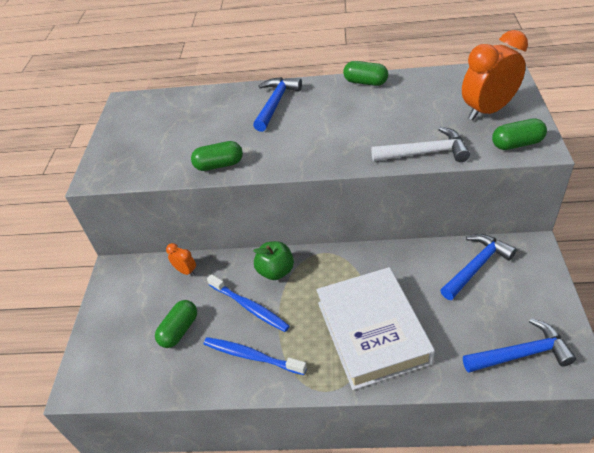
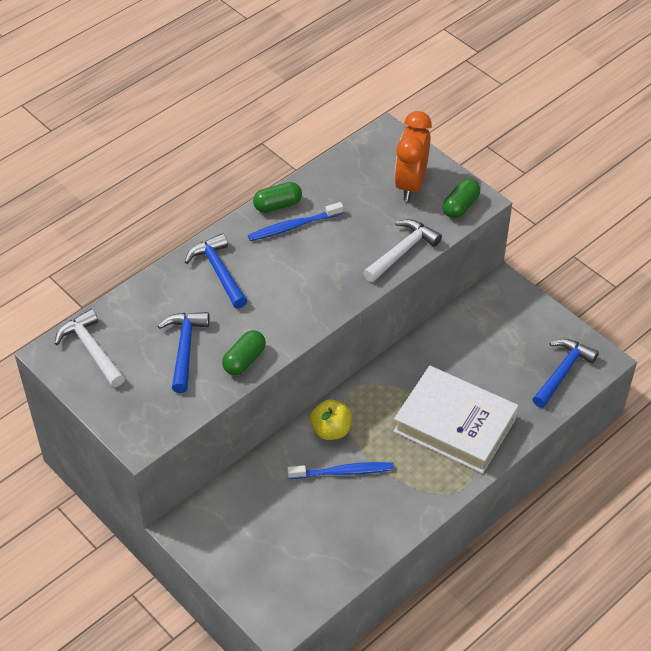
camera: 50 degrees left, 5 degrees up
(147, 110) = (91, 349): none -> white hammer
(179, 330) = (308, 529): green capsule -> none
(186, 271) = (252, 483): orange clock -> none
(252, 356) = (388, 504): blue toothbrush -> blue toothbrush (293, 226)
(276, 271) = (331, 430): green apple -> yellow apple
(476, 266) = (478, 325): blue hammer -> blue hammer (185, 348)

